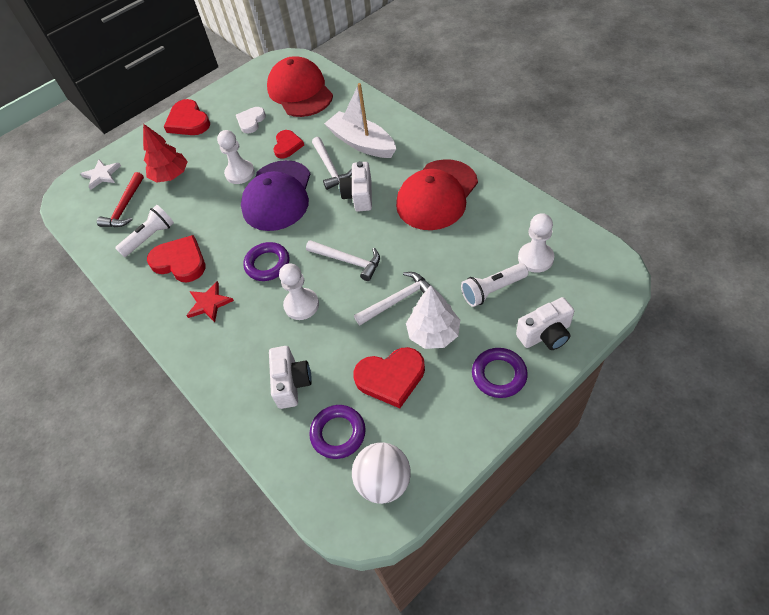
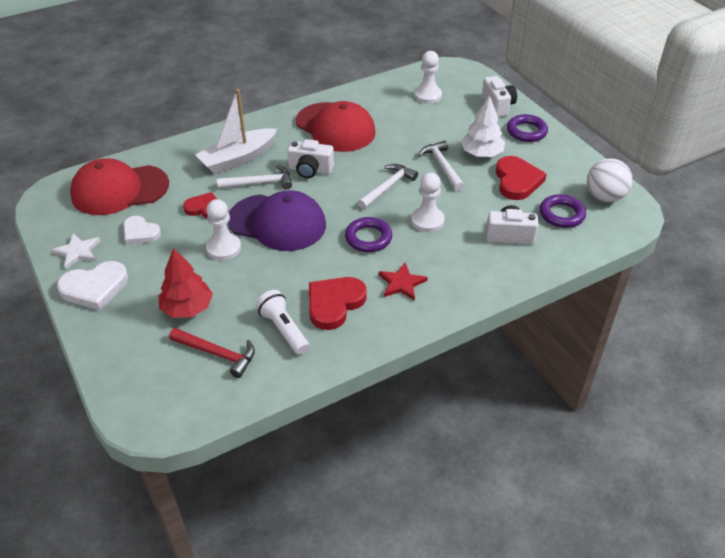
camera: 85 degrees left, 10 degrees down
(102, 175) = (138, 380): white star -> white star (77, 252)
(188, 121) = (94, 288): red heart -> white heart
(492, 290) = (450, 120): white flashlight -> none

